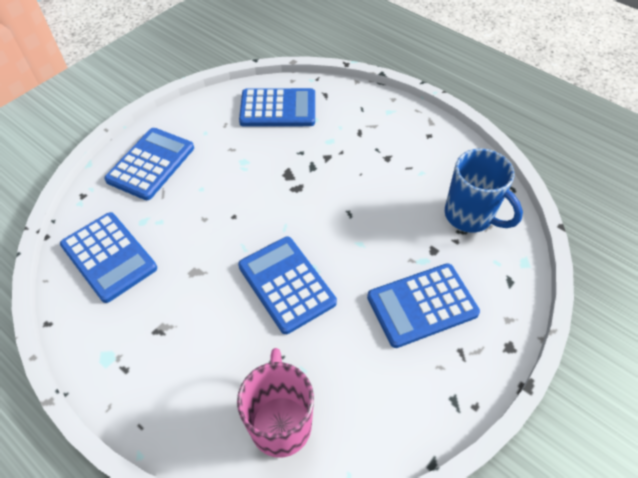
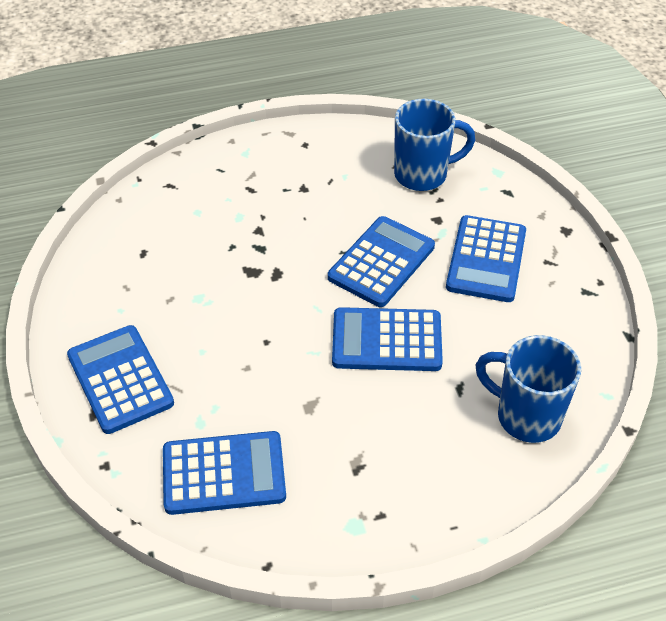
camera: 55 degrees left, 5 degrees down
(278, 109) = (150, 232): blue calculator -> blue calculator (381, 262)
(280, 423) = (526, 416): pink mug -> blue mug

